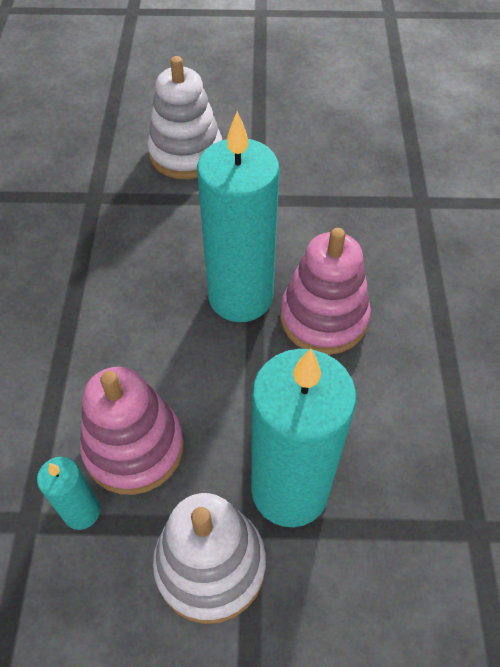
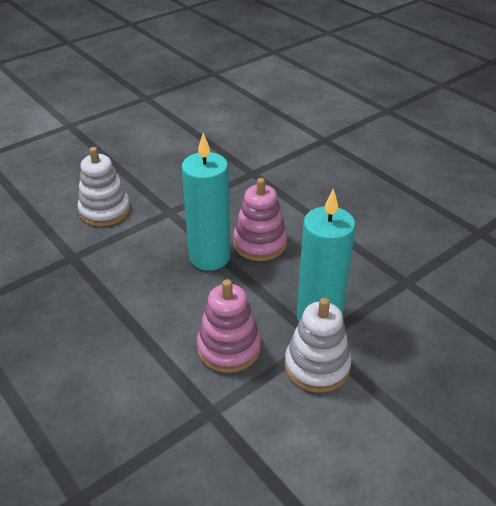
camera: 40 degrees left, 15 degrees down
(82, 512) = (233, 389): turquoise candle -> none

